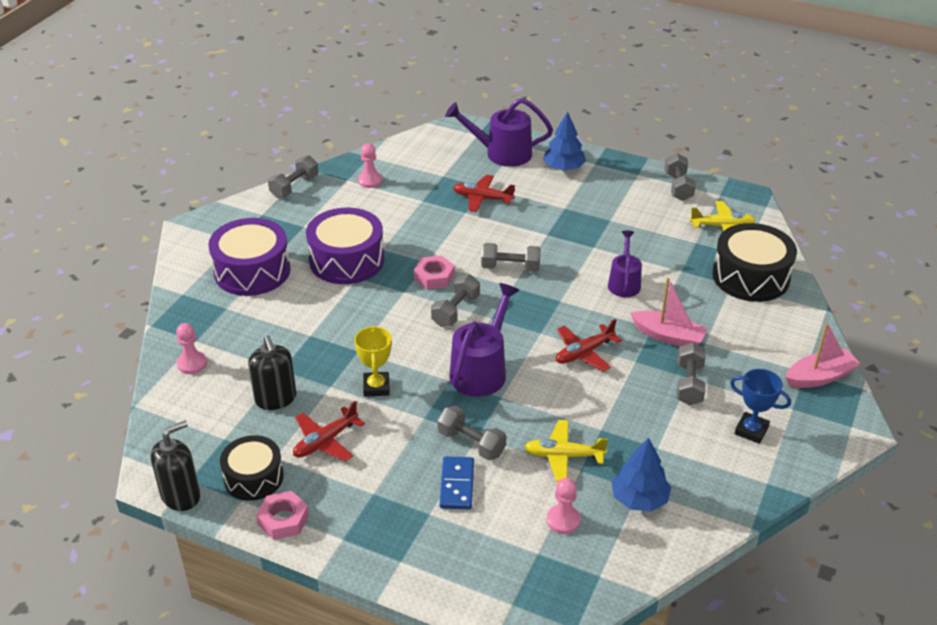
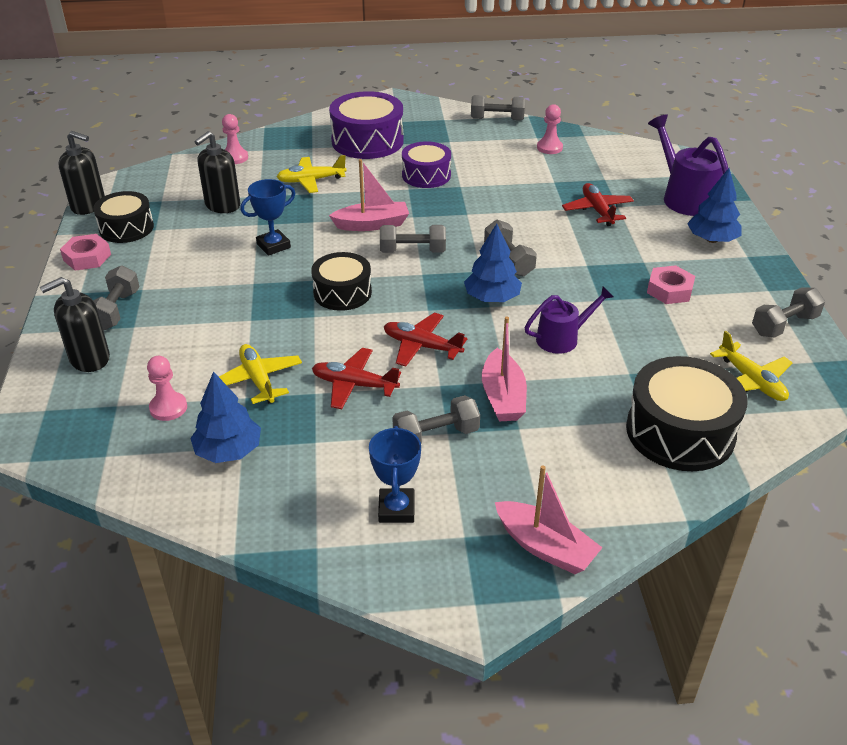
camera: 60 degrees right, 0 degrees up
(287, 328) = (311, 180): none -> yellow plane
(325, 441) = (189, 245): red plane -> red plane (354, 385)
(347, 260) = (426, 175): purple drum -> purple drum, size x0.64
(376, 387) = (273, 246): yellow trophy -> blue trophy
(396, 318) = (372, 224): none -> pink boat
(434, 277) = (449, 224): pink nut -> pink nut (669, 290)
(457, 485) = (178, 329): blue domino -> none
(457, 556) = (89, 359): none -> black soap dispenser
(471, 443) = (238, 319): grey dumbbell -> grey dumbbell (116, 310)
(481, 370) = (342, 292): purple watering can -> black drum
(552, 295) = (492, 298): none -> blue tree

